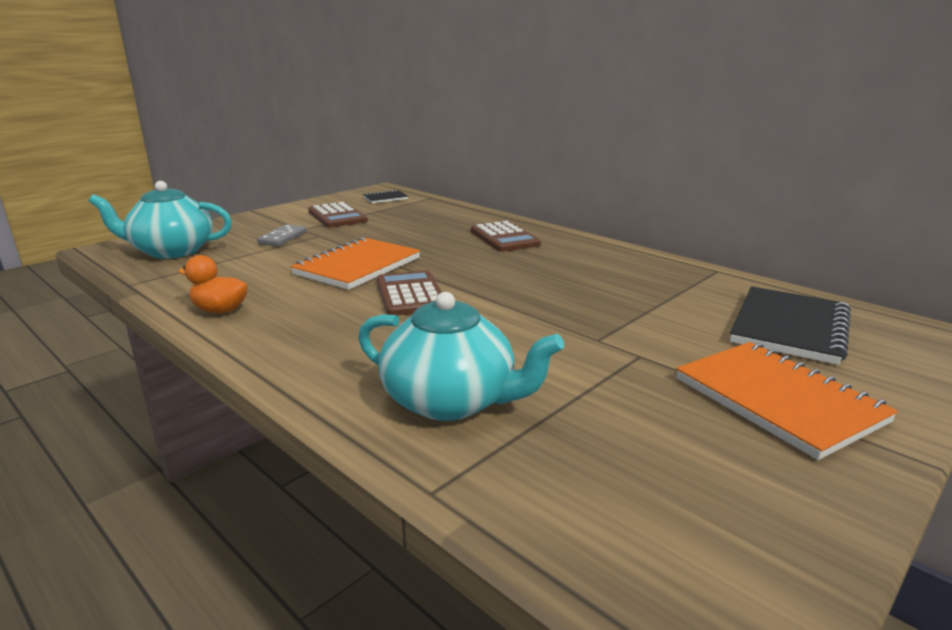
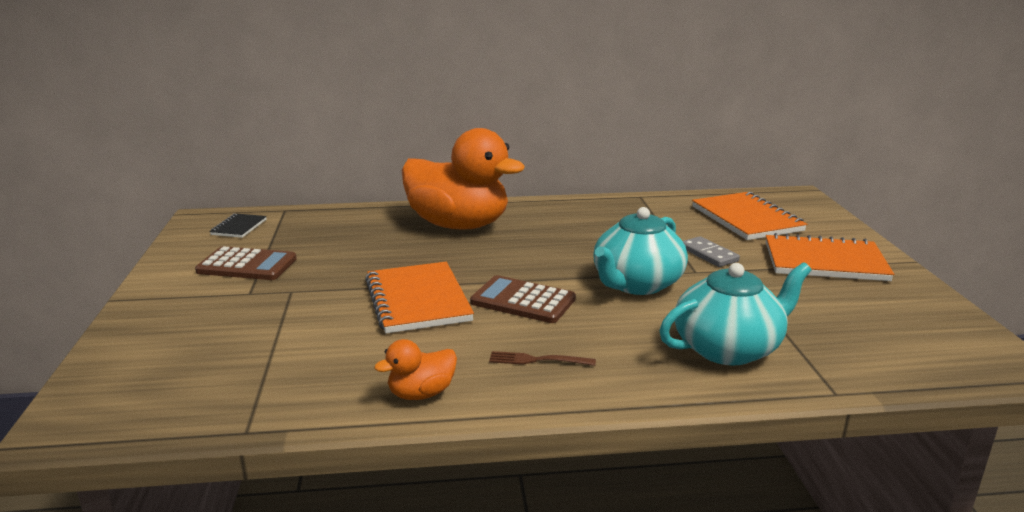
camera: 50 degrees left, 0 degrees up
(171, 251) = (171, 381): turquoise teapot -> turquoise teapot (636, 284)
(282, 238) = (259, 310): grey domino -> grey domino (708, 254)
(315, 329) = (537, 360): none -> brown fork
(504, 238) = (458, 225): brown calculator -> orange duck
(789, 327) = (746, 219): black notebook -> orange notebook

